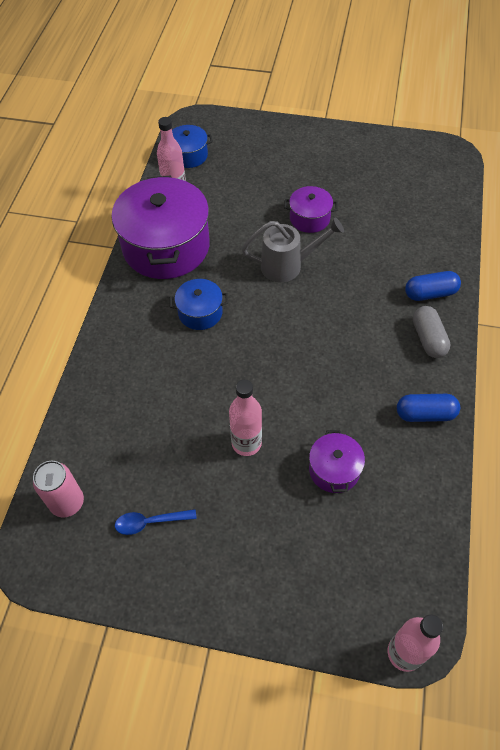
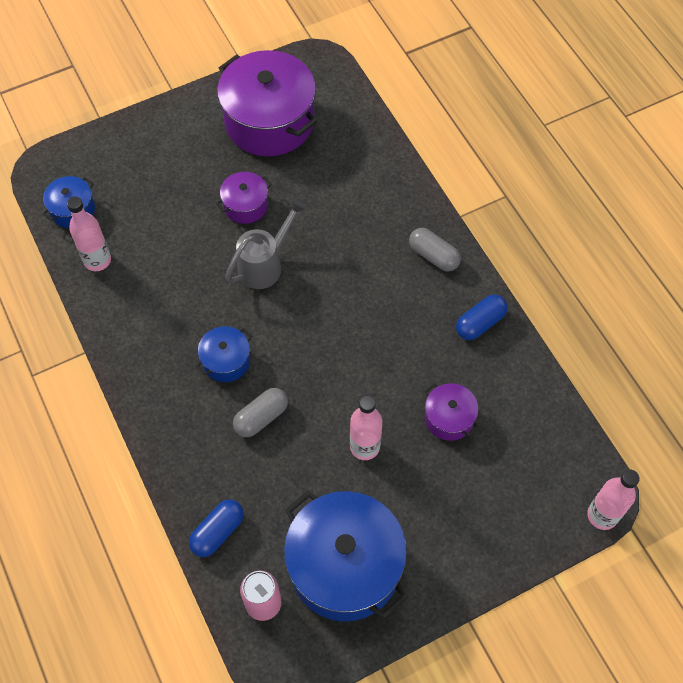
camera: 40 degrees left, 5 degrees up
(150, 522) = (345, 566): blue spoon -> blue pot
(166, 247) = (137, 319): purple pot -> purple pot (269, 121)
(189, 368) = (261, 417): none -> grey capsule
(430, 293) = (404, 213): blue capsule -> blue capsule (217, 532)

